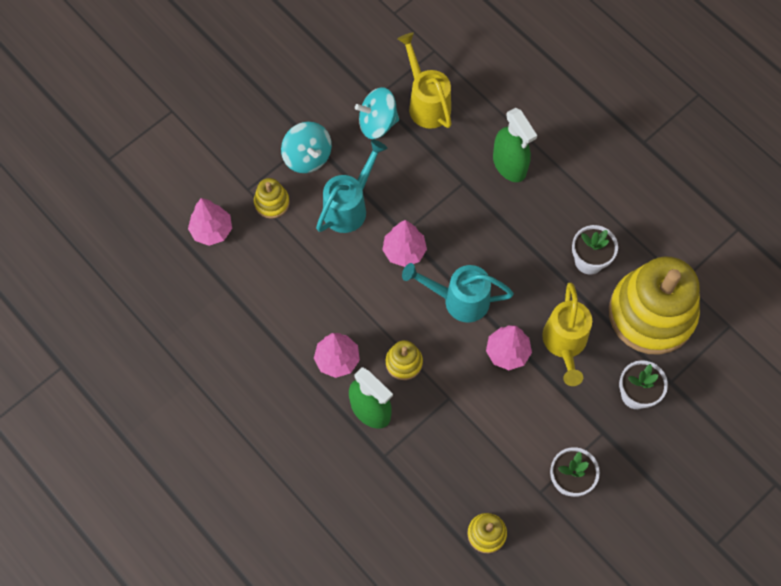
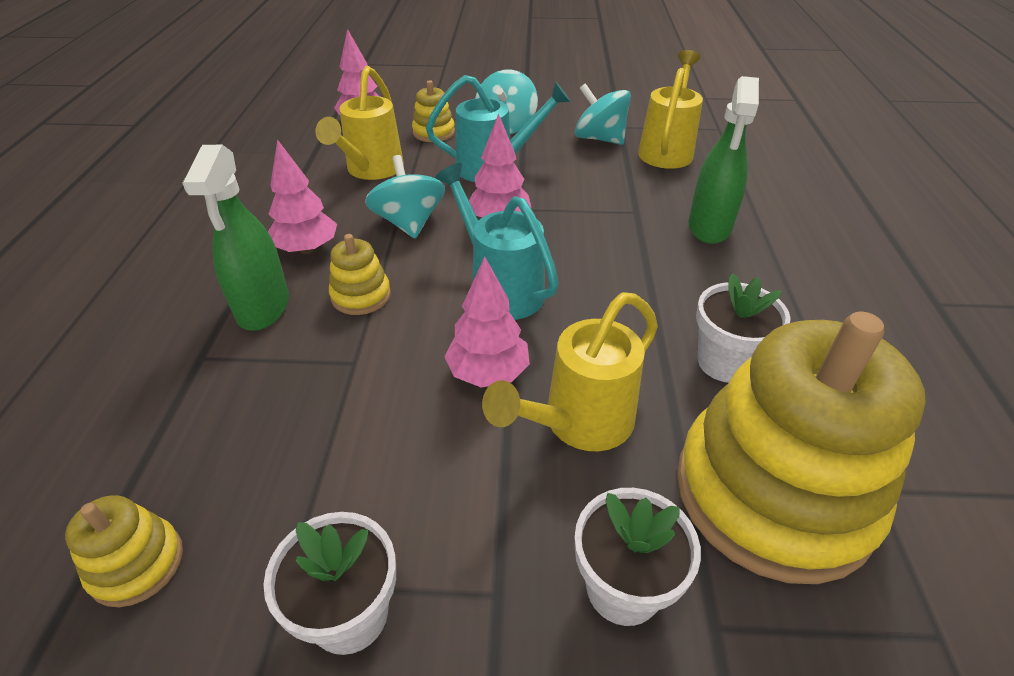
camera: 45 degrees right, 25 degrees down
(283, 271) = (371, 170): none -> yellow watering can
(362, 295) = (409, 223): none -> turquoise spinning top

